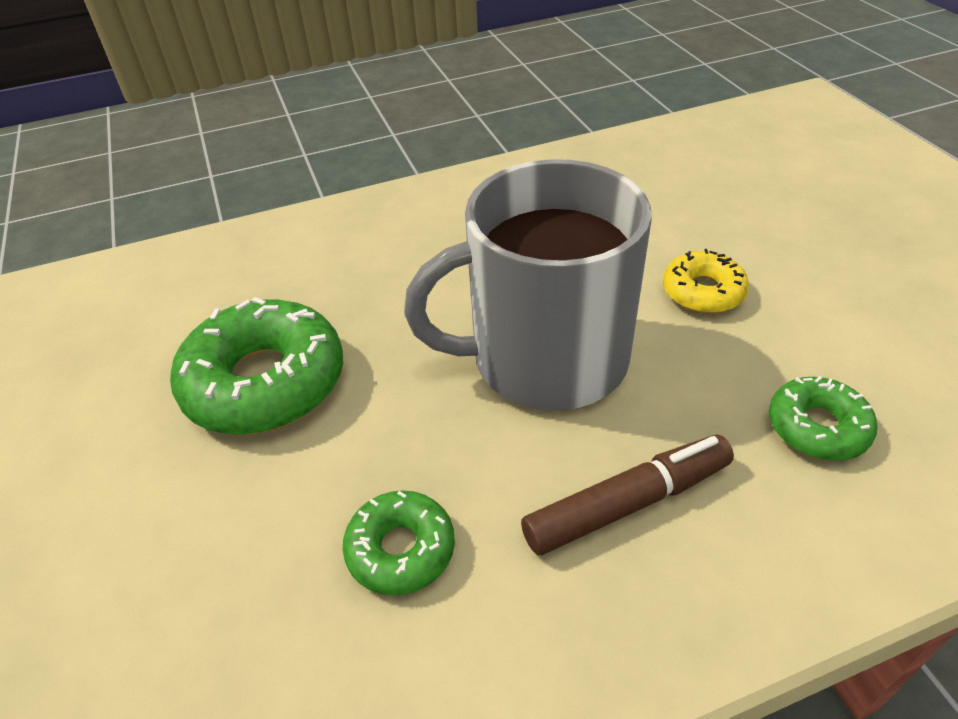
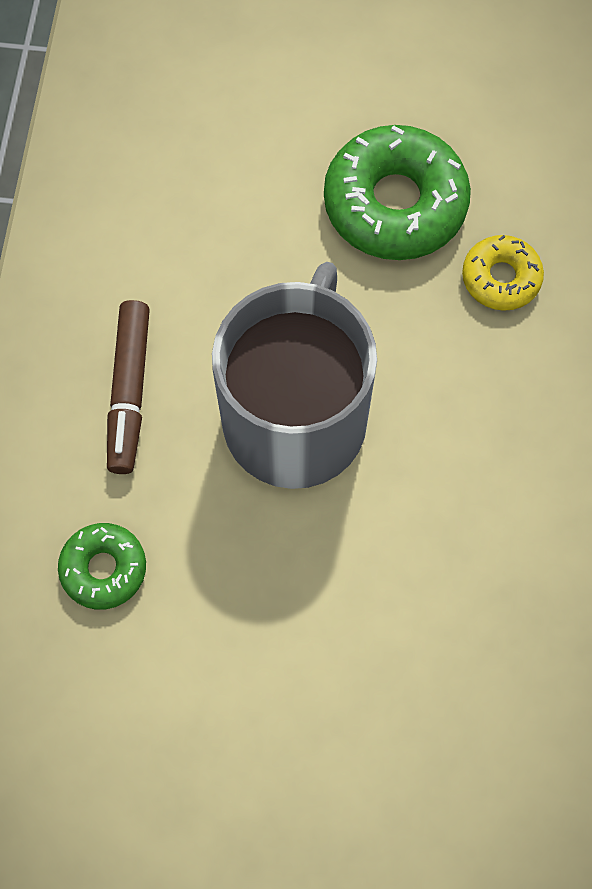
camera: 115 degrees right, 25 degrees up
(401, 549) = (184, 239): green donut -> none
(703, 292) = (296, 601): yellow donut -> yellow donut (501, 278)

